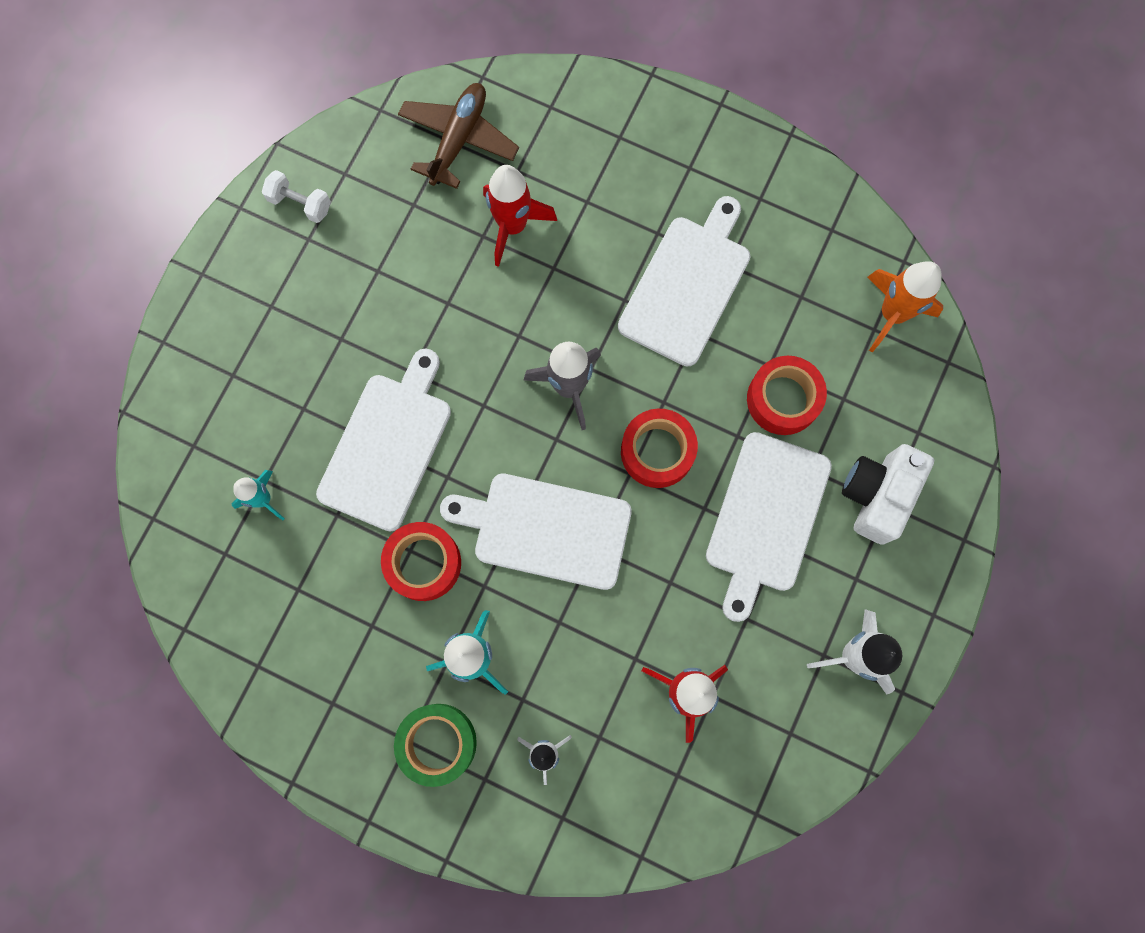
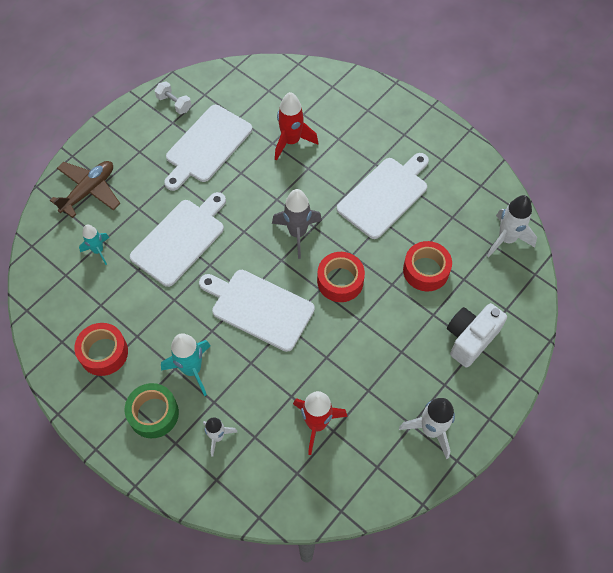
camera: 15 degrees right, 15 degrees down
(423, 563) = (179, 309): red tape -> red tape (103, 353)
(458, 139) = (274, 91): brown plane -> brown plane (89, 191)
(765, 518) = (396, 335): white cutting board -> white cutting board (207, 146)
(892, 314) = (506, 239): orange rocket -> white rocket

